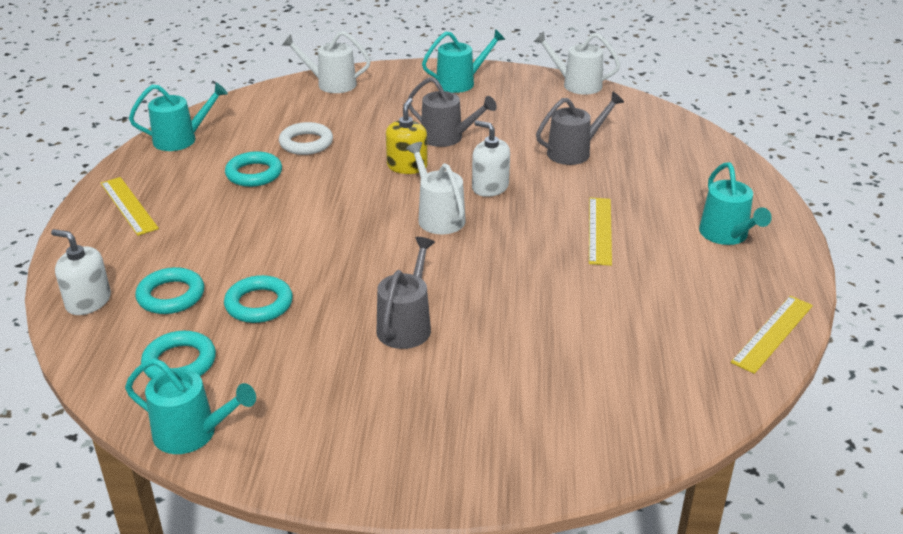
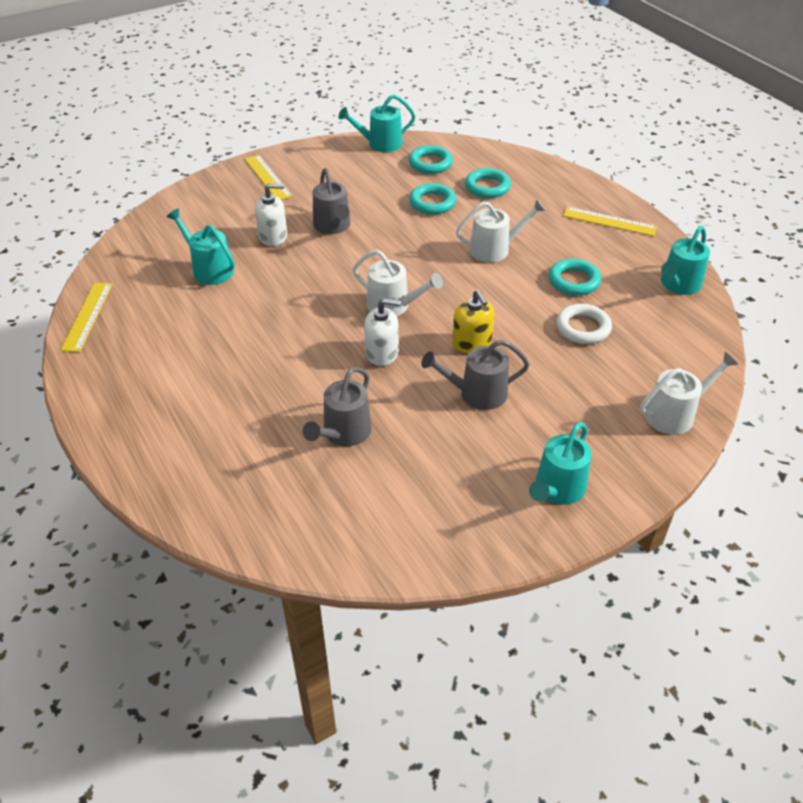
camera: 145 degrees right, 10 degrees up
(88, 301) = (525, 167): white soap dispenser -> white soap dispenser (273, 236)
(577, 84) = (428, 562): white watering can -> white watering can (494, 249)
(600, 230) = (258, 349): yellow ruler -> yellow ruler (268, 177)
(726, 235) = (148, 392): turquoise watering can -> turquoise watering can (209, 269)

